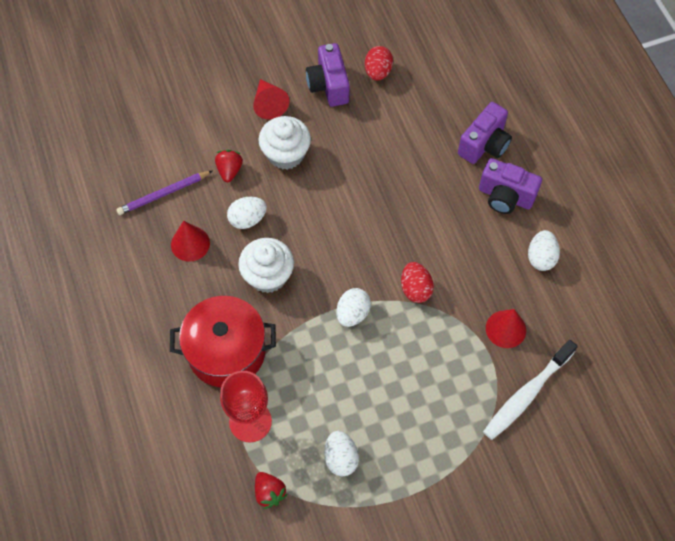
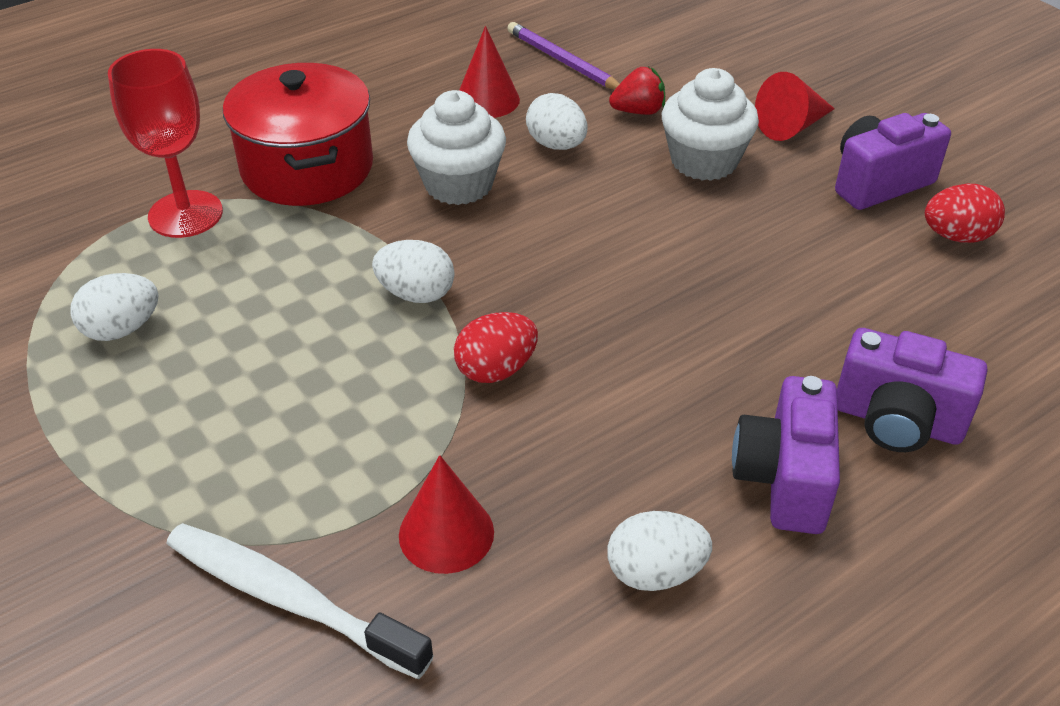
camera: 75 degrees right, 20 degrees down
(269, 492) = (57, 257): red strawberry -> none

